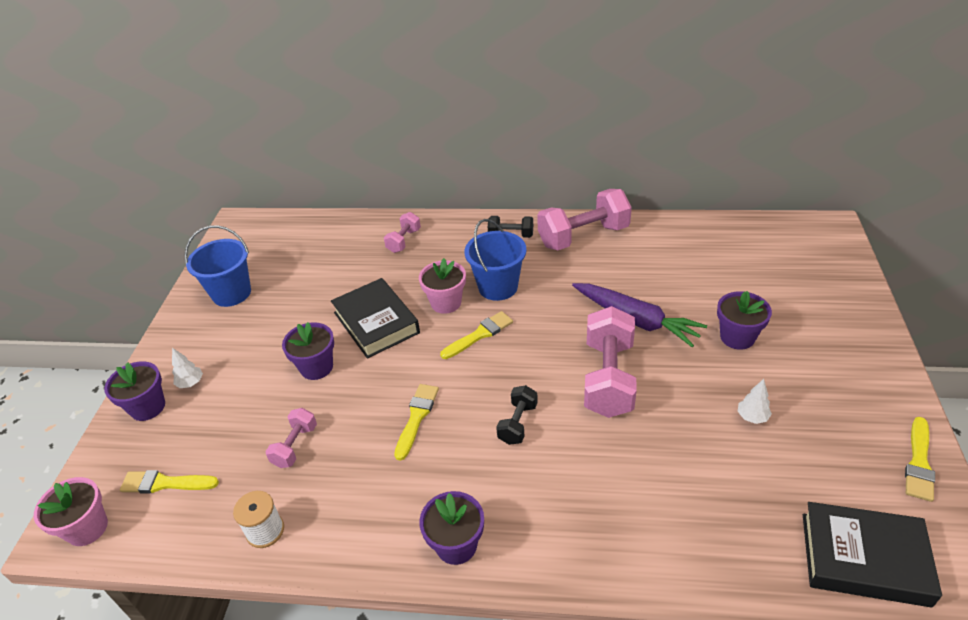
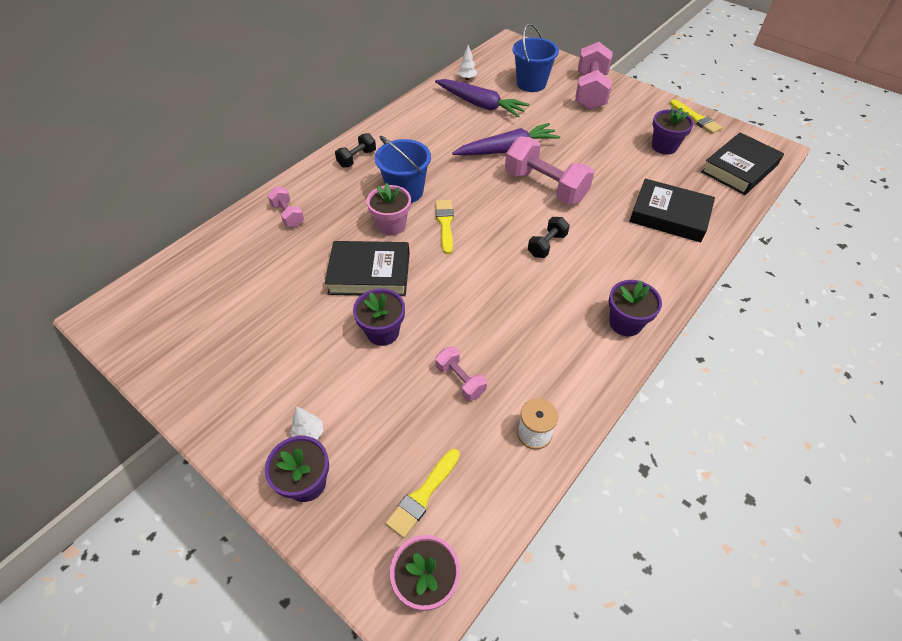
camera: 60 degrees left, 10 degrees up
(231, 293) = (212, 358): blue bucket -> blue bucket (531, 84)
(416, 417) = (495, 294): yellow brush -> none
(518, 423) = (547, 245): black dumbbell -> black dumbbell turned 75 degrees clockwise
(583, 236) = (402, 128): pink dumbbell -> pink dumbbell (590, 92)
(676, 514) = (669, 215): none -> black book
(686, 264) = (480, 105): none -> purple carrot
(737, 337) = (561, 122): purple flower pot -> purple flower pot (664, 146)
(752, 417) = (624, 151): white tree -> white tree (467, 78)

